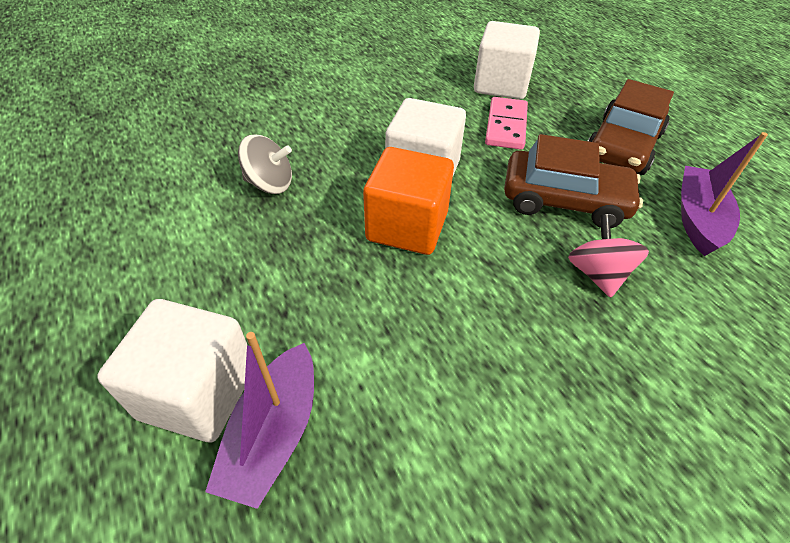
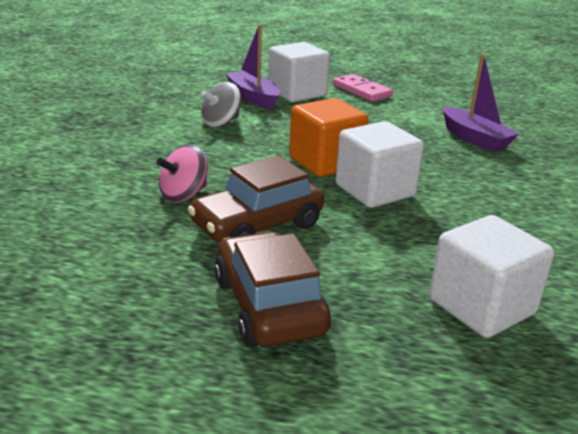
camera: 130 degrees right, 20 degrees down
(270, 184) = (431, 143): grey spinning top -> grey spinning top (221, 123)
(506, 126) = (392, 260): pink domino -> pink domino (361, 91)
(597, 274) = (184, 195): pink spinning top -> pink spinning top turned 105 degrees clockwise
(697, 219) = (137, 269): purple boat -> purple boat (474, 139)

